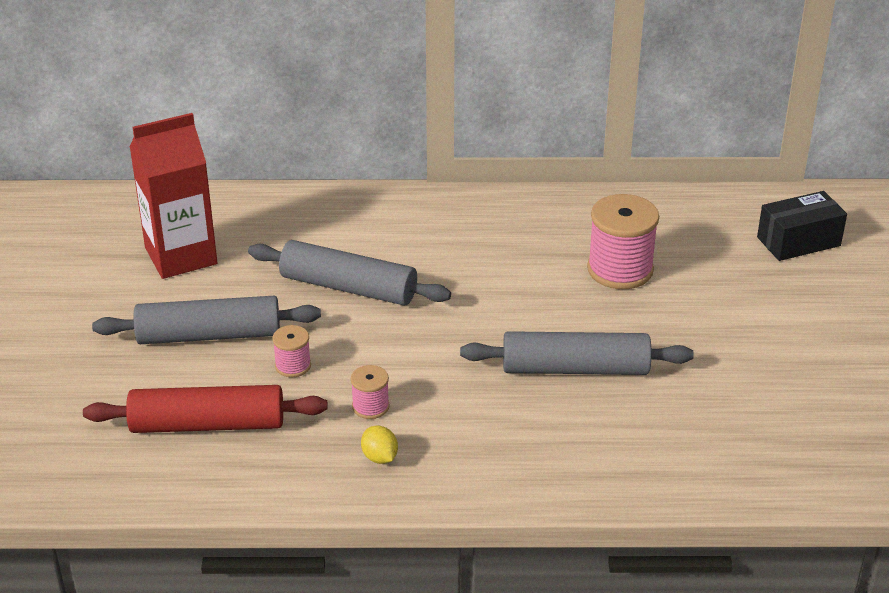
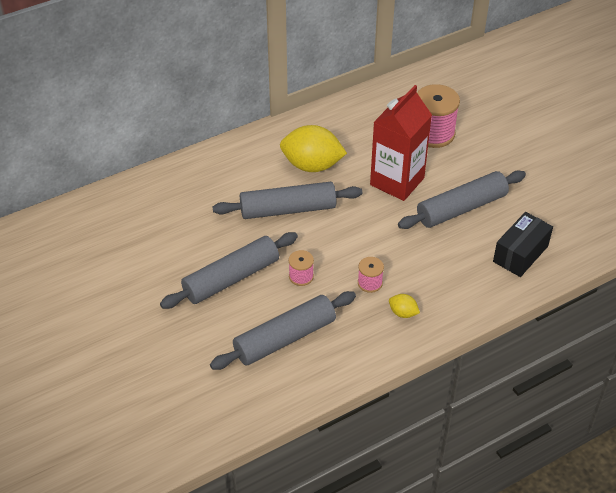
camera: 30 degrees left, 10 degrees up
(181, 256) = (162, 231): red carton -> red carton (397, 181)
(207, 424) = (285, 338): red rolling pin -> grey rolling pin
(425, 251) = (312, 165): none -> yellow lemon
(798, 241) = (512, 77): black box -> black box (520, 254)

